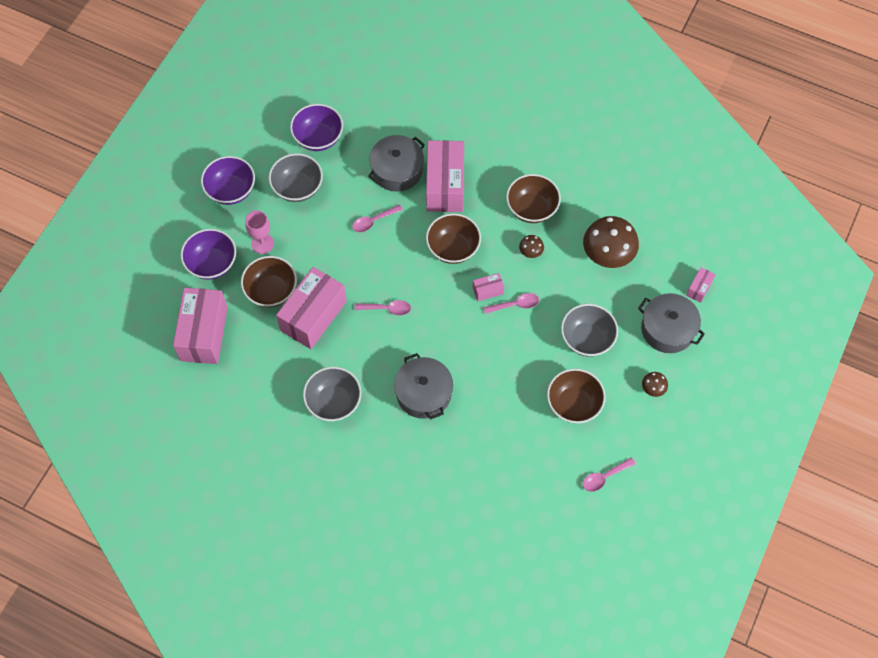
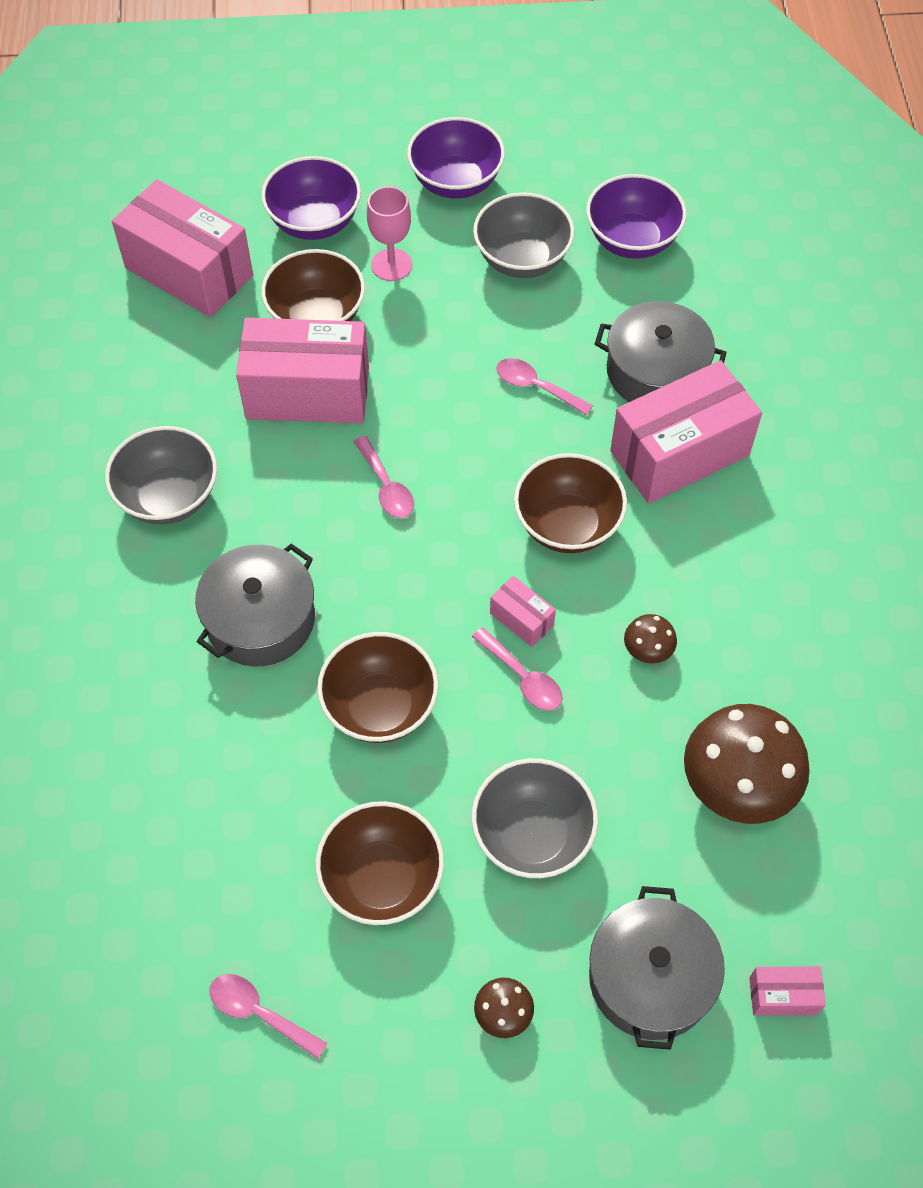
camera: 60 degrees right, 5 degrees down
(204, 333) = (189, 271): pink box -> pink box turned 60 degrees clockwise
(531, 208) = (736, 608): brown bowl -> brown bowl (380, 706)

